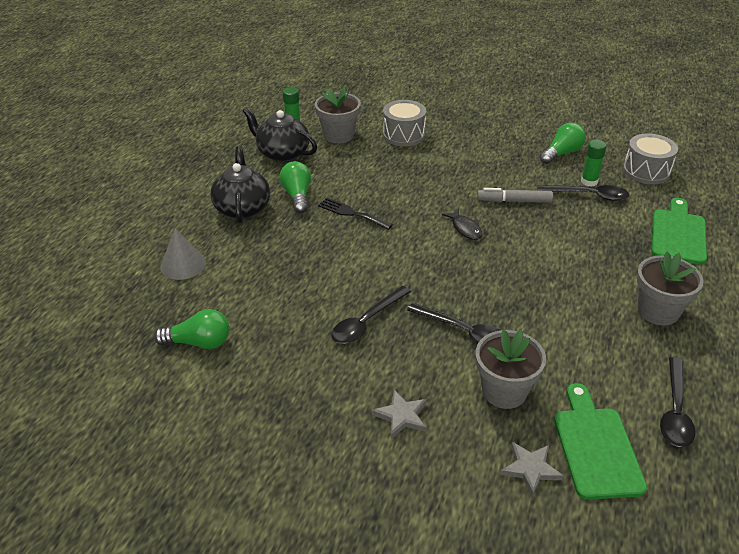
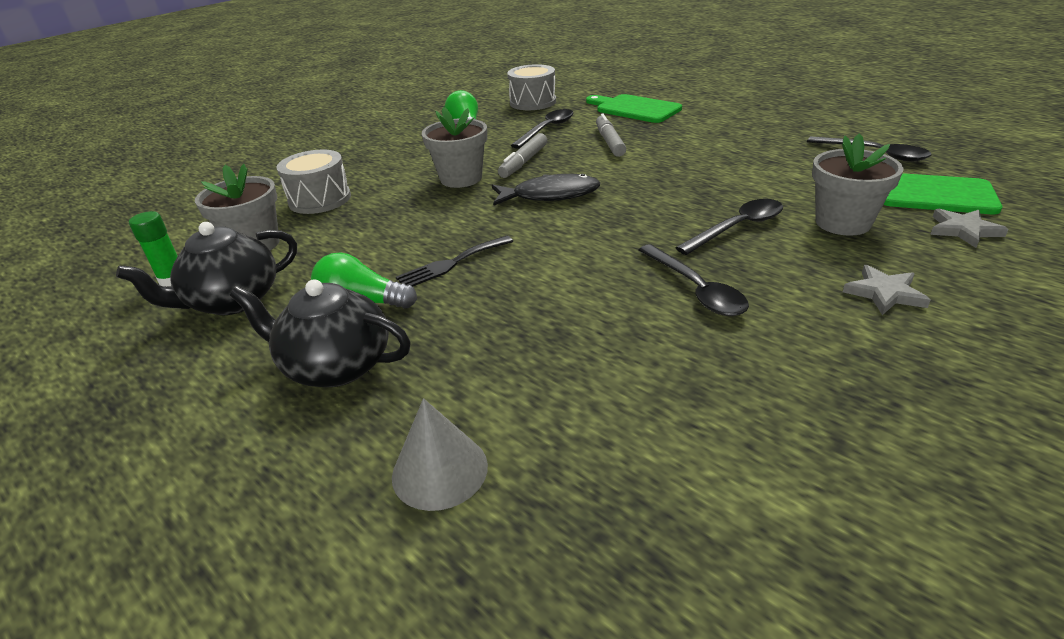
camera: 65 degrees left, 5 degrees down
(199, 342) = (686, 476): green light bulb -> none
(465, 228) = (550, 195): black fish -> black fish, size x1.63
(585, 236) = (609, 142): none -> grey marker
(589, 181) = (525, 125): green glue stick -> none
(658, 311) = (738, 135): grey flower pot -> grey flower pot (461, 178)

